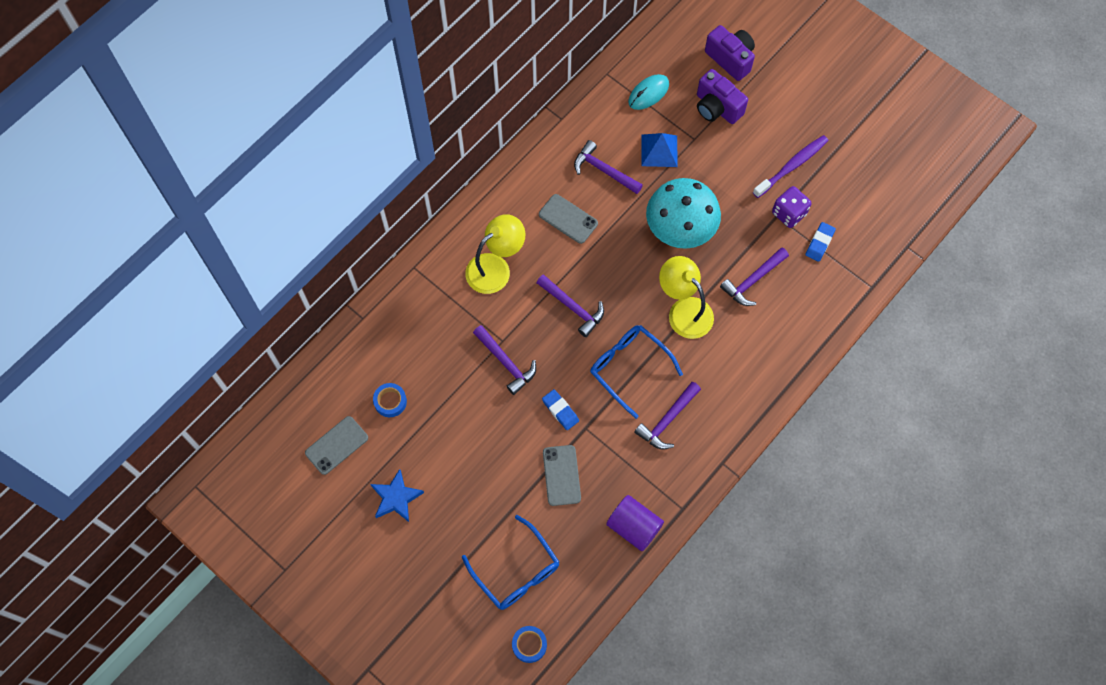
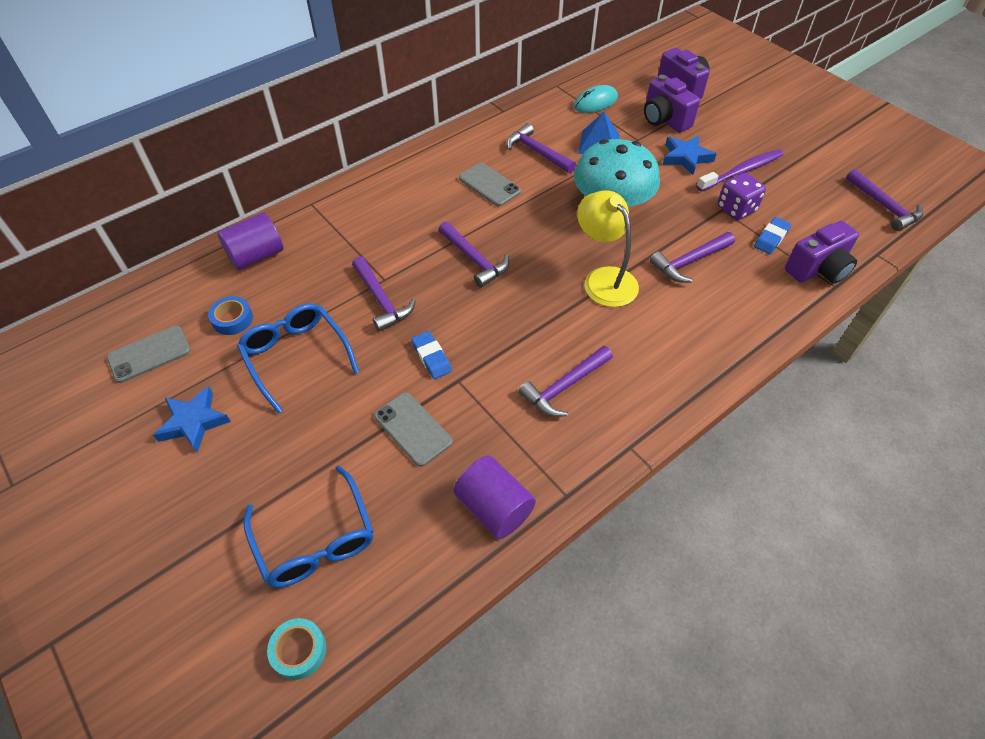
camera: 10 degrees right, 15 degrees down
(386, 334) = (256, 256): none -> purple cylinder
(495, 268) = (399, 215): yellow lamp -> none
(529, 645) = (299, 650): blue tape -> turquoise tape
(561, 475) = (413, 429): grey phone -> grey phone turned 45 degrees counterclockwise
(629, 368) = (527, 326): blue glasses -> blue glasses (296, 357)
(741, 156) = (686, 157): none -> blue star
(858, 271) = (818, 269): none -> purple camera
(915, 190) = (884, 206): none -> purple hammer

